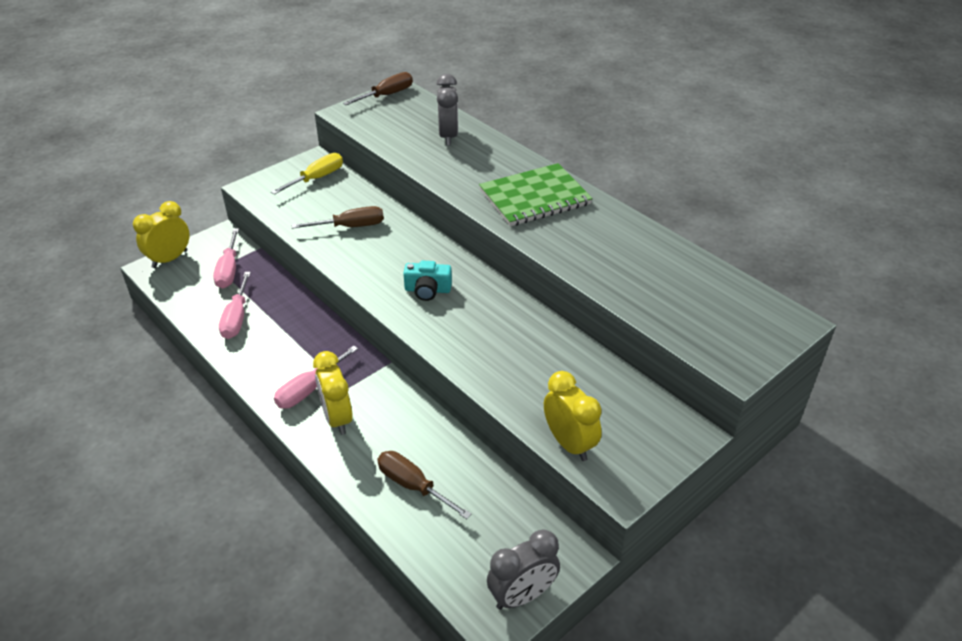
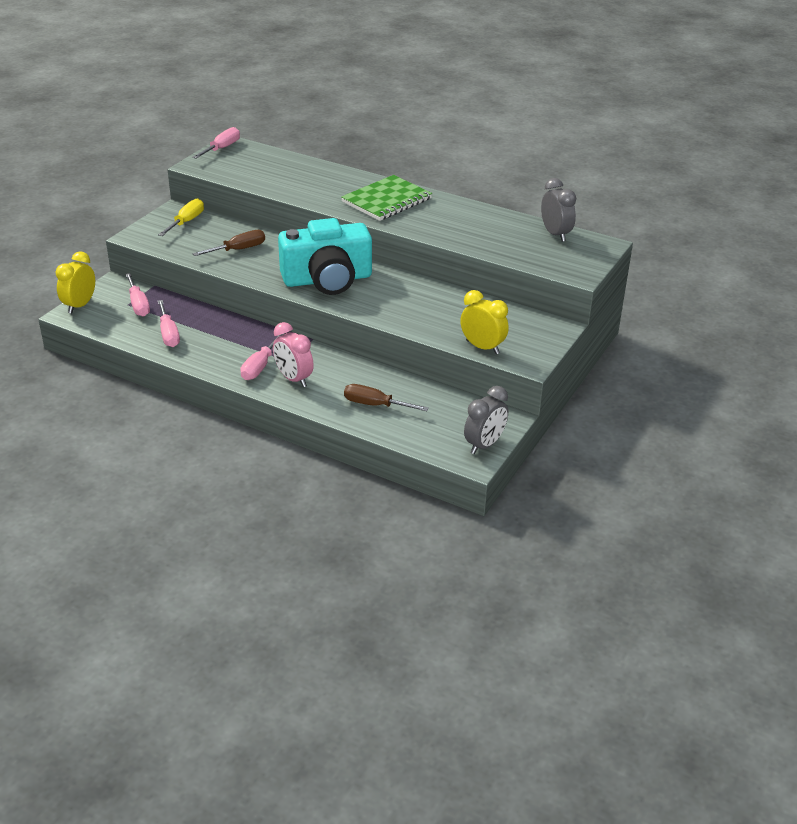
camera: 20 degrees left, 5 degrees down
(337, 418) = (293, 379): yellow clock -> pink clock
(386, 95) = (221, 148): brown screwdriver -> pink screwdriver
(427, 290) = (327, 279): turquoise camera -> turquoise camera, size x2.41
(448, 136) = (293, 170): grey clock -> grey clock (555, 234)

